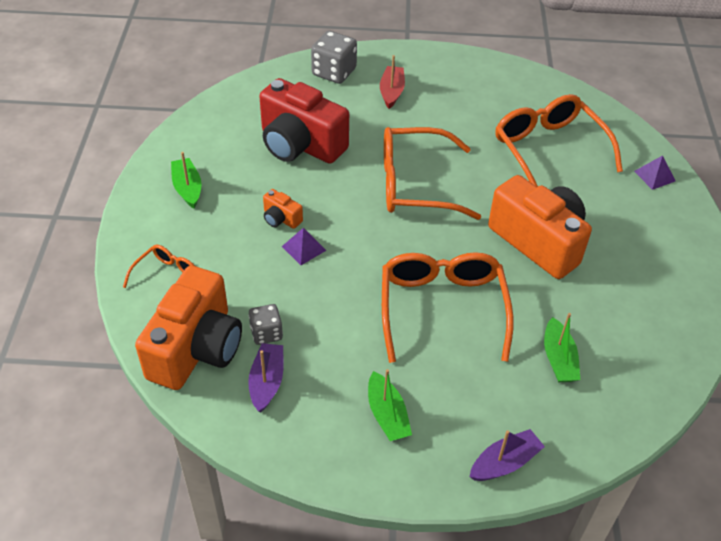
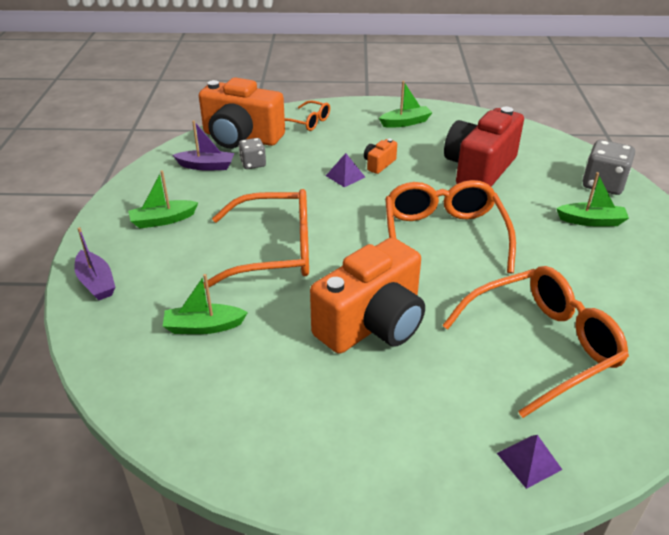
camera: 90 degrees right, 10 degrees down
(391, 92) = (591, 221): red boat -> green boat

